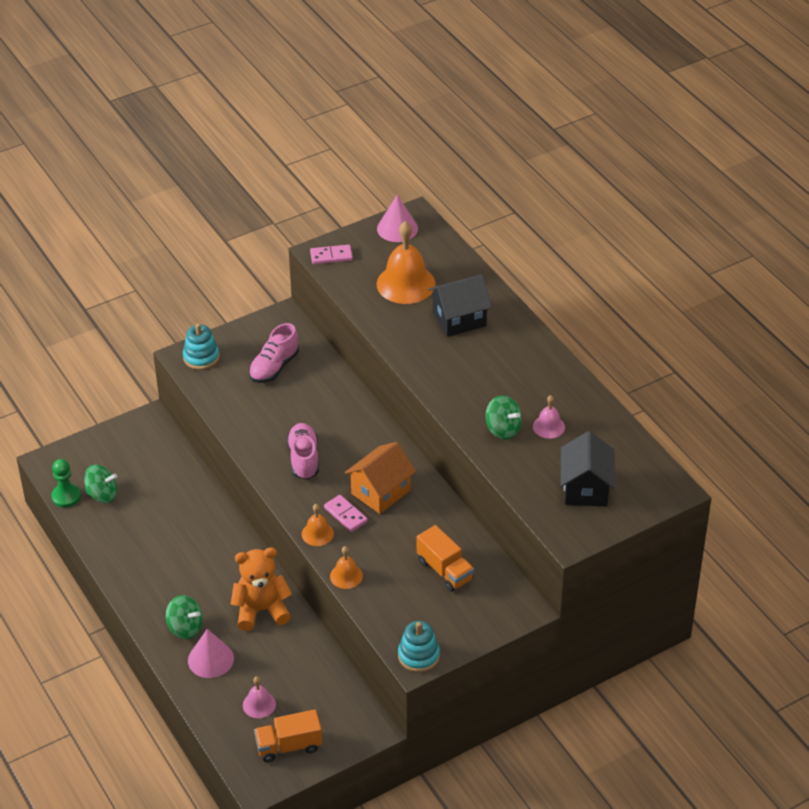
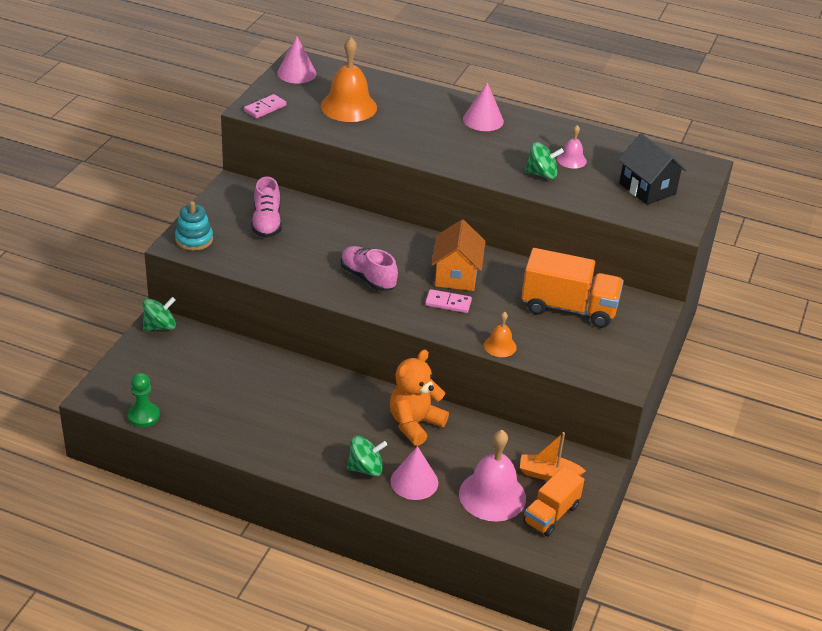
camera: 40 degrees left, 5 degrees down
(102, 495) = (177, 400): green spinning top -> green spinning top (160, 326)
(259, 704) = (492, 495): pink bell -> pink bell, size x1.97
(317, 533) = (441, 326): orange bell -> none
(323, 712) = (548, 474): none -> orange boat
(418, 656) = (621, 376): turquoise stacking toy -> none
(445, 570) = (568, 308): orange truck -> orange truck, size x1.58
(459, 319) = (419, 115): black house -> none
(513, 348) = (483, 120): none -> pink cone

